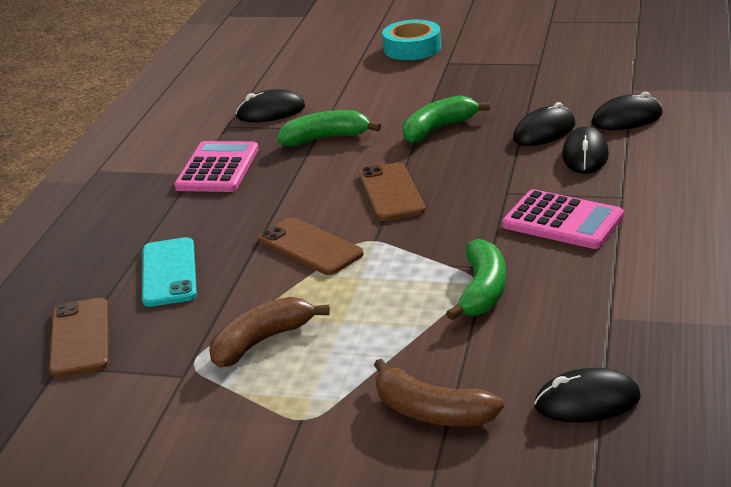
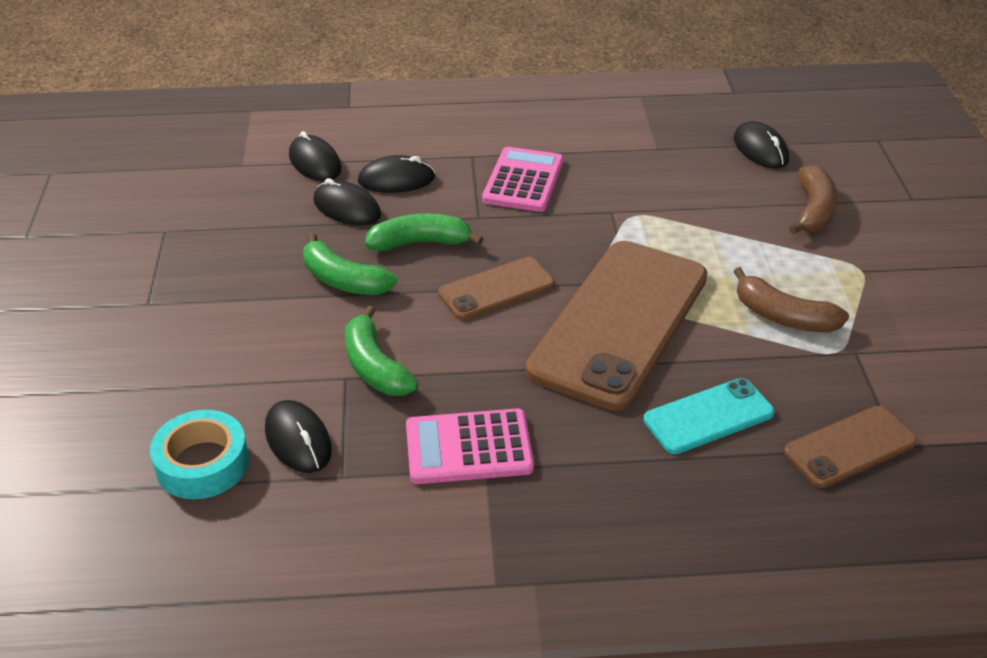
camera: 110 degrees left, 10 degrees up
(310, 247) = (620, 323): brown phone -> brown phone, size x2.03
(412, 48) = (91, 343): turquoise tape -> turquoise tape (202, 463)
(483, 291) = (649, 208): green banana -> green banana (420, 243)

